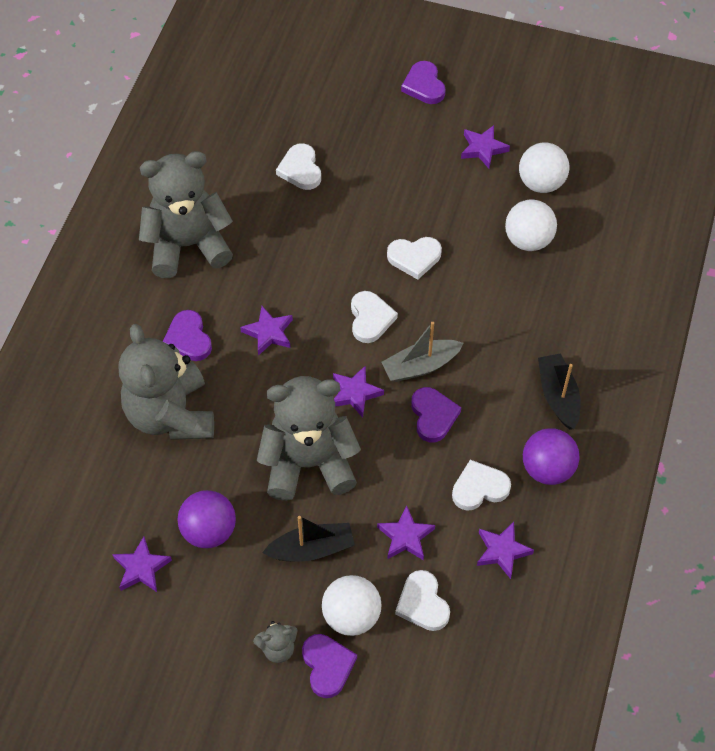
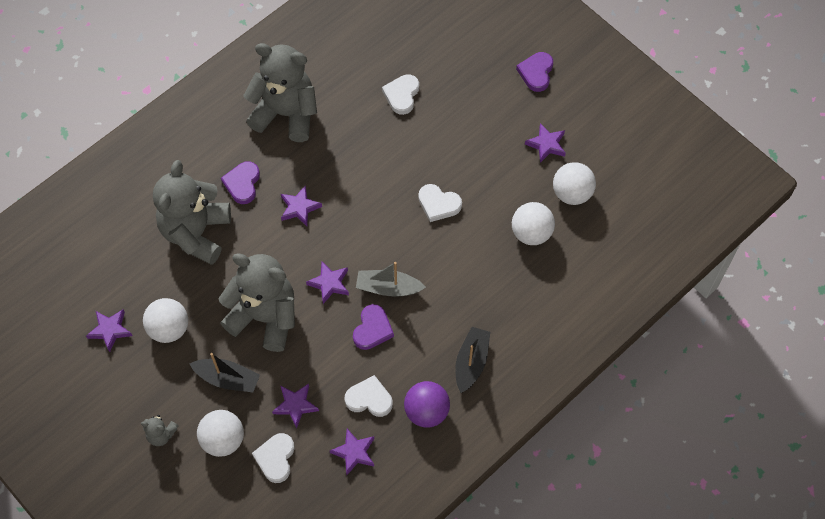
camera: 30 degrees right, 5 degrees up
(209, 531) = (169, 328): purple ball -> white ball
(327, 666) = (185, 465): purple heart -> none
(370, 319) = (376, 234): white heart -> none

